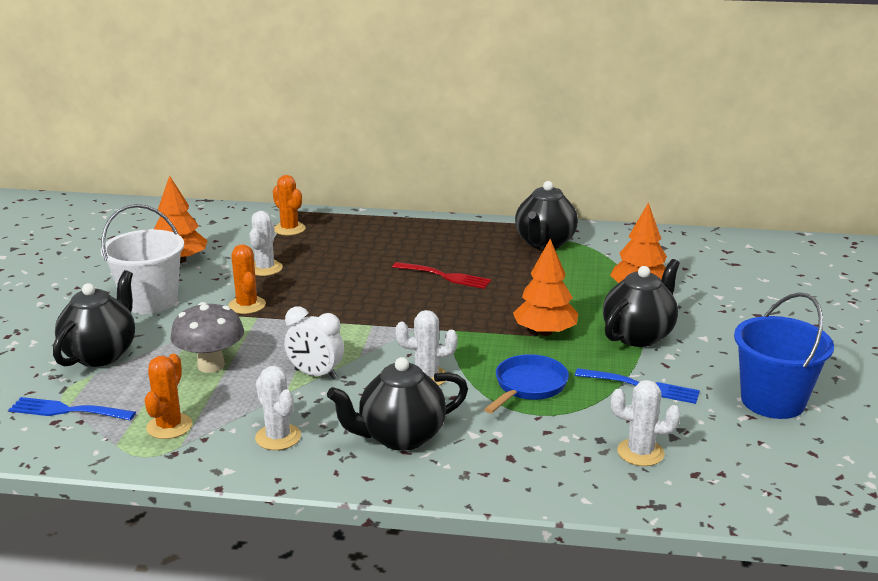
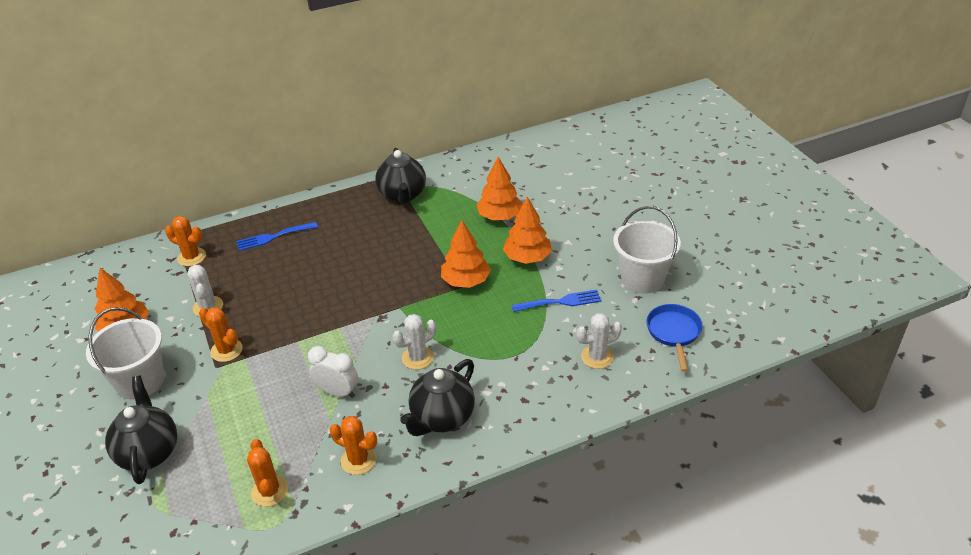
camera: 30 degrees left, 15 degrees up
(67, 411) = (173, 518): blue fork -> blue fork (273, 237)
(211, 365) = (250, 421): grey mushroom -> none
(278, 437) = (358, 460): white cactus -> orange cactus
(315, 374) = (337, 392): white clock -> white clock turned 150 degrees counterclockwise
(445, 276) = (356, 257): red fork -> none
(528, 386) = (491, 334): blue pan -> blue pan (674, 333)
(638, 335) = (527, 257): black teapot -> orange tree
(773, 401) = (642, 278): blue bucket -> white bucket

